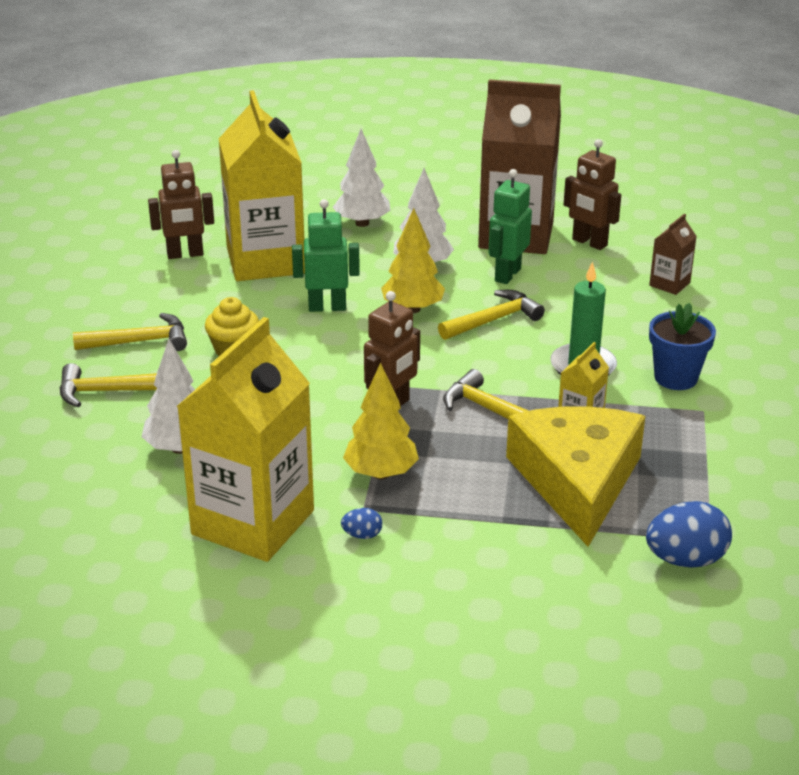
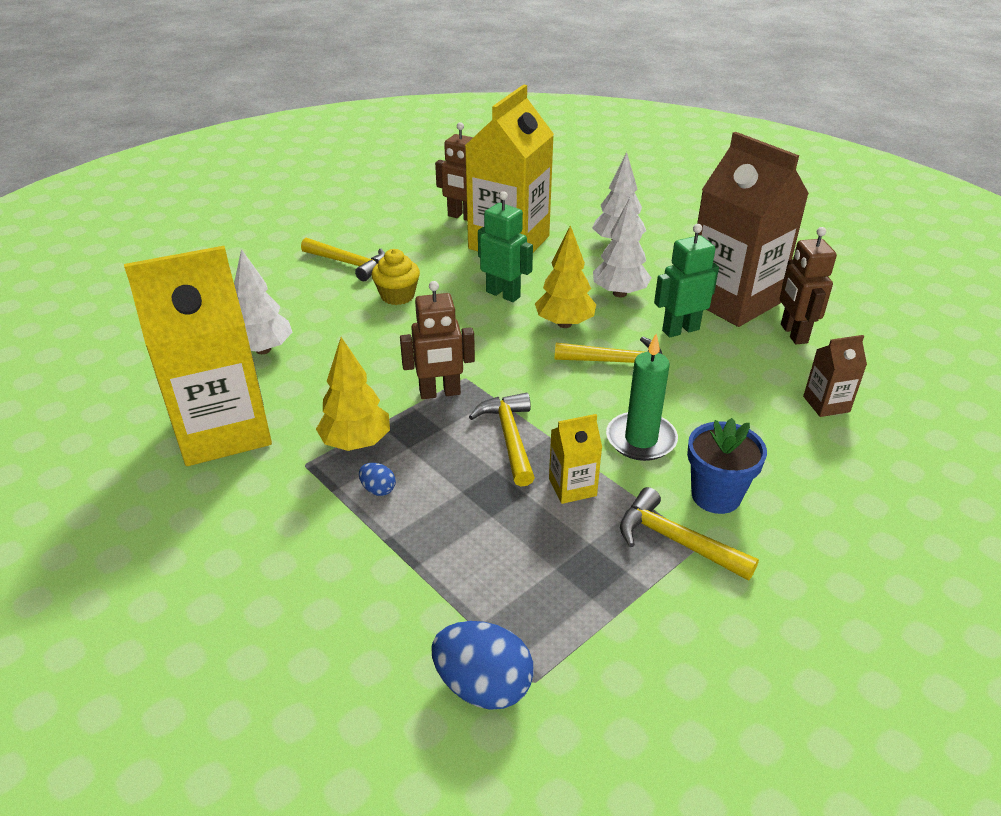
camera: 40 degrees right, 5 degrees up
(109, 391) = (282, 289): yellow hammer -> yellow hammer (675, 540)
(362, 535) = (273, 485): blue egg -> blue egg (378, 489)
(577, 481) = (493, 542): yellow cheese -> none

